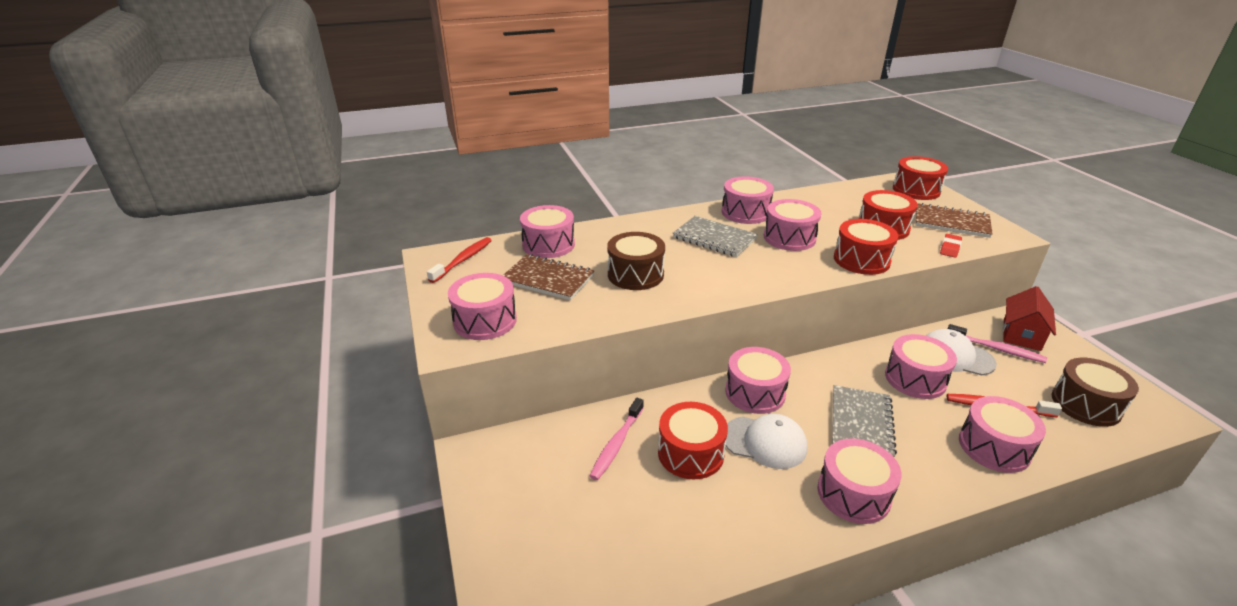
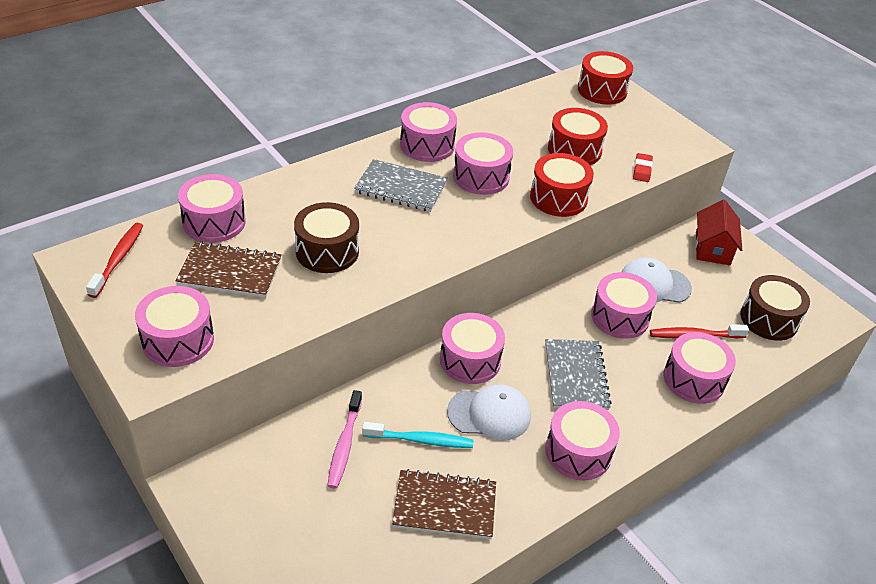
camera: 20 degrees left, 10 degrees up
(690, 453) = (421, 440): red drum -> turquoise toothbrush
(951, 222) = (641, 134): brown notebook -> brown notebook (444, 506)
(996, 349) = (691, 269): pink toothbrush -> none

